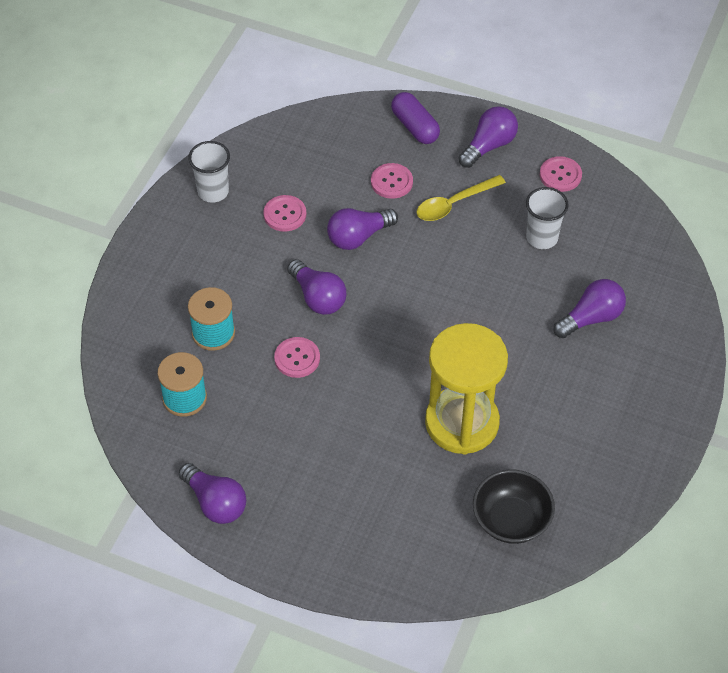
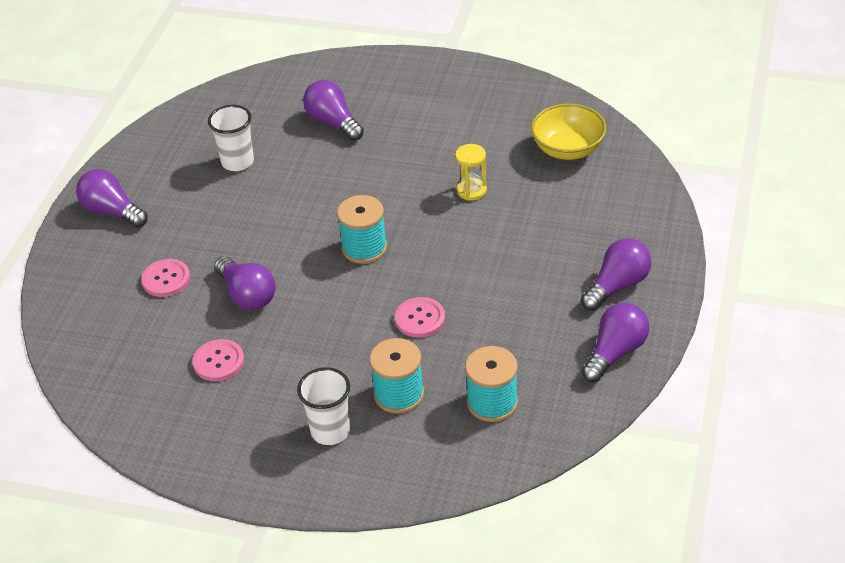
camera: 95 degrees left, 10 degrees down
(213, 191) = (186, 434): white cup -> white cup (330, 431)
(318, 297) = (335, 315): purple light bulb -> purple light bulb (617, 286)
(398, 326) = (364, 248): none -> turquoise spool
(415, 127) = (82, 271): purple capsule -> none
(454, 203) = (195, 228): yellow spoon -> none
(462, 423) = (471, 191): yellow hourglass -> yellow hourglass, size x0.41
(511, 520) = (568, 149): black bowl -> yellow bowl
(560, 175) = (153, 157): pink button -> none

